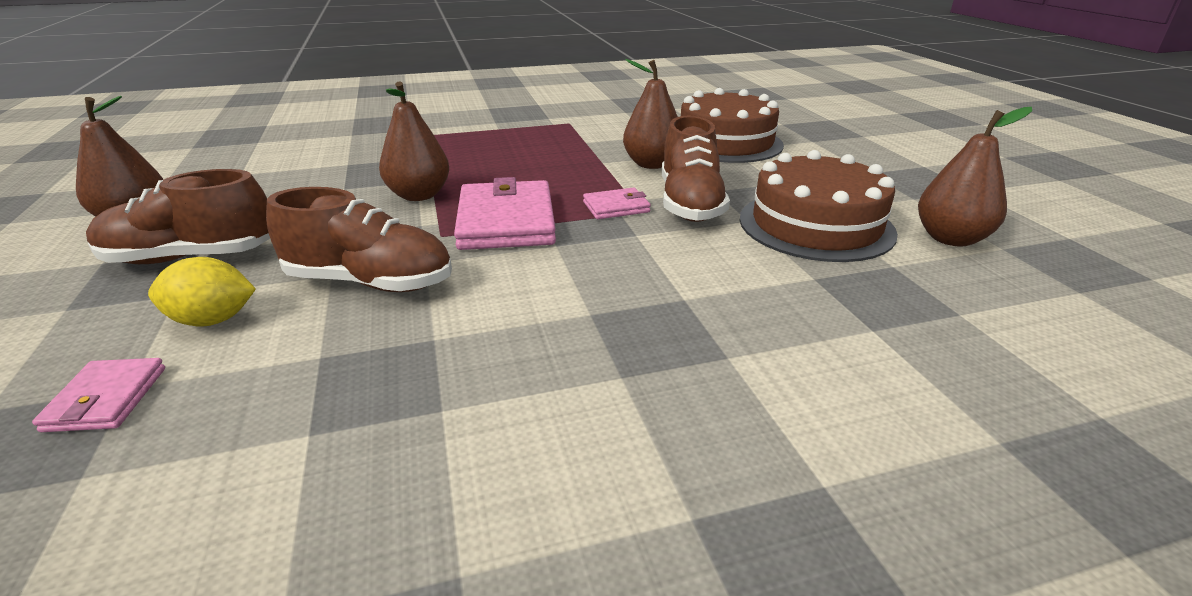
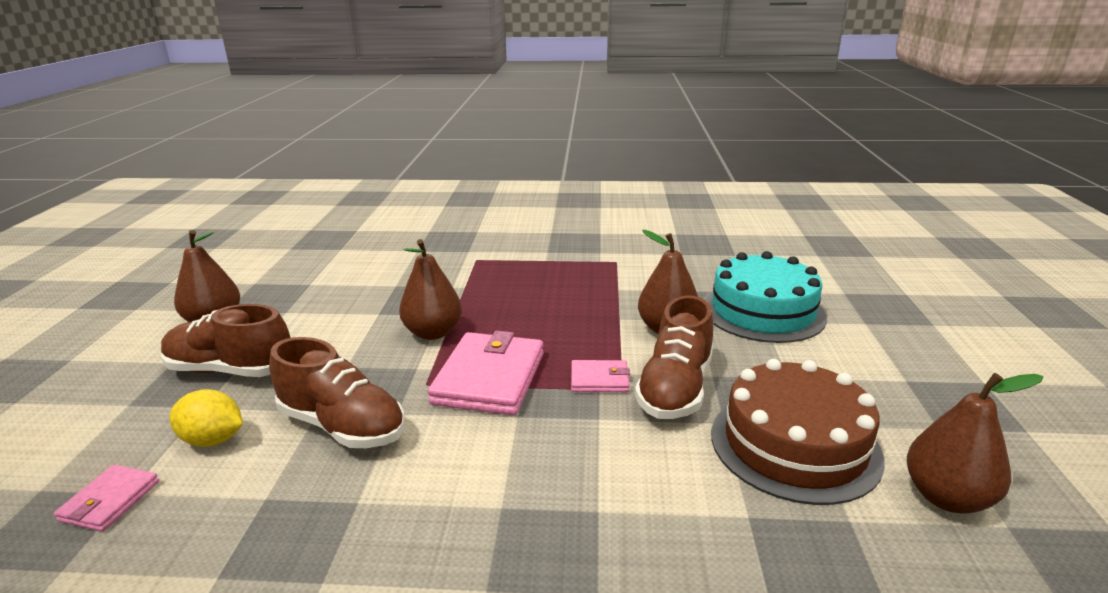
camera: 20 degrees right, 5 degrees down
(725, 143) = (762, 311): brown cake -> turquoise cake

